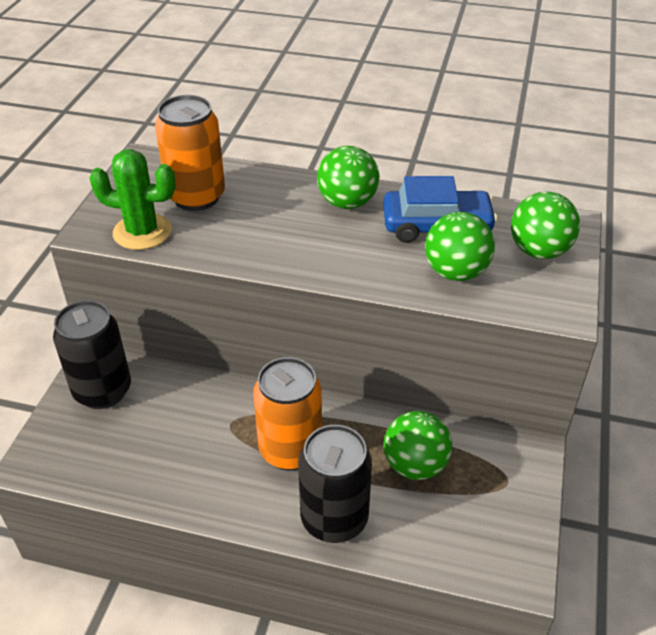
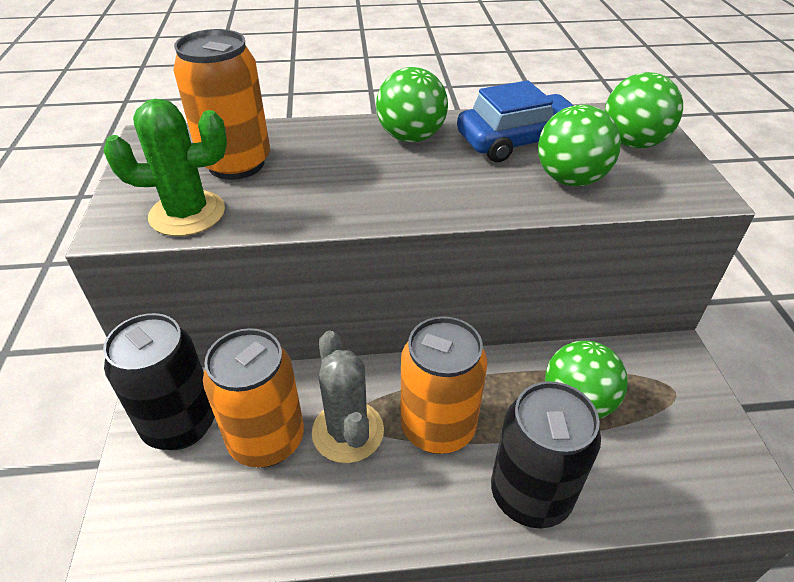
camera: 20 degrees left, 0 degrees up
(158, 420) = (267, 440): none -> orange can
(220, 432) = (348, 431): none -> grey cactus

